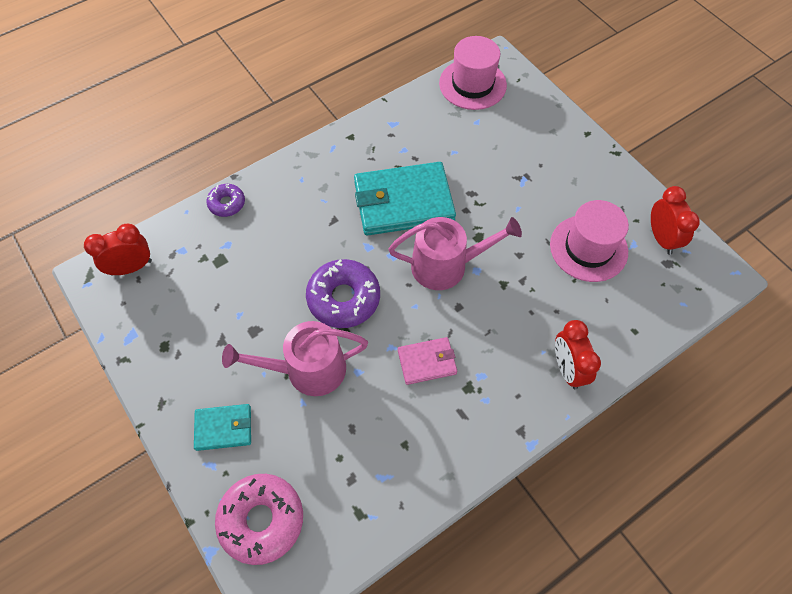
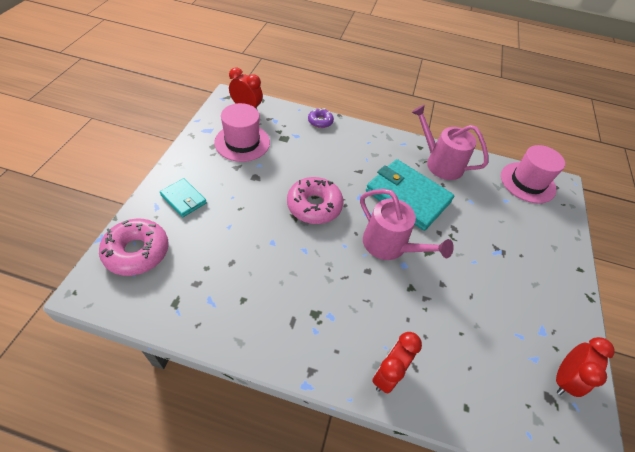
camera: 45 degrees right, 10 degrees down
(308, 370) = (252, 216): pink watering can -> pink watering can (440, 163)
(343, 298) = (314, 206): purple donut -> pink donut
(427, 362) = (312, 276): pink wallet -> none
(588, 248) = (496, 327): pink hat -> pink hat (242, 142)

